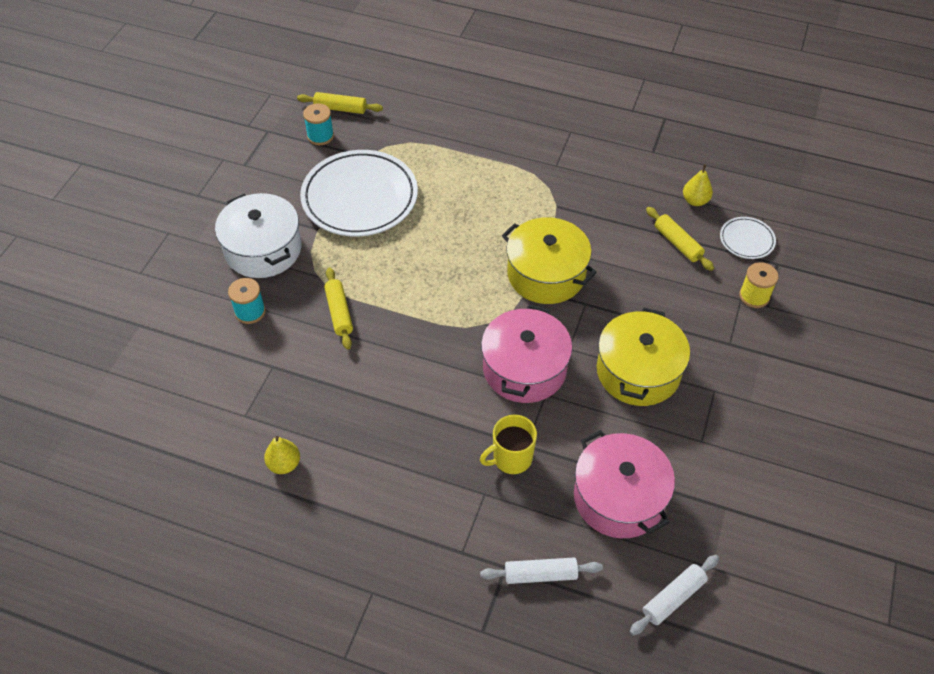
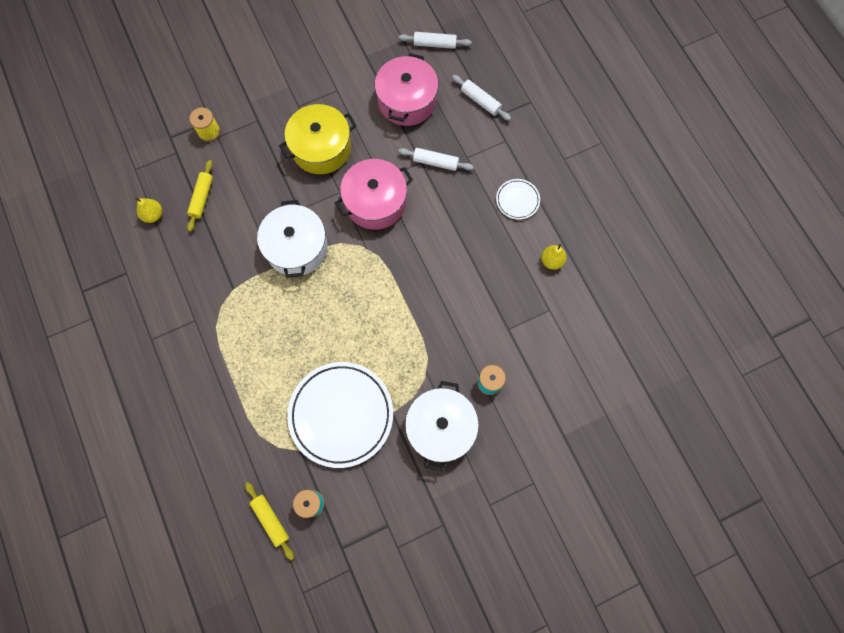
camera: 135 degrees left, 20 degrees up
(339, 312) = (438, 332): yellow rolling pin -> none
(511, 458) = (435, 162): yellow mug -> white rolling pin
(546, 274) = (296, 247): yellow pot -> white pot
(746, 240) = (164, 165): white plate -> white plate (517, 200)

